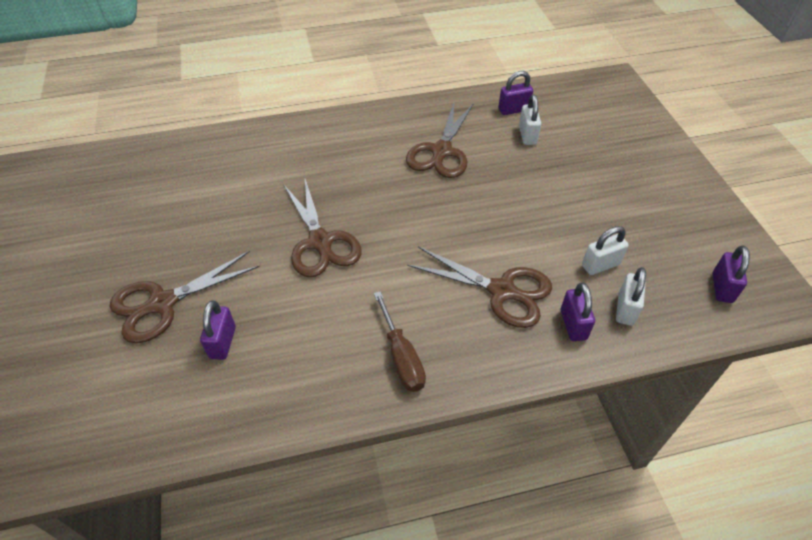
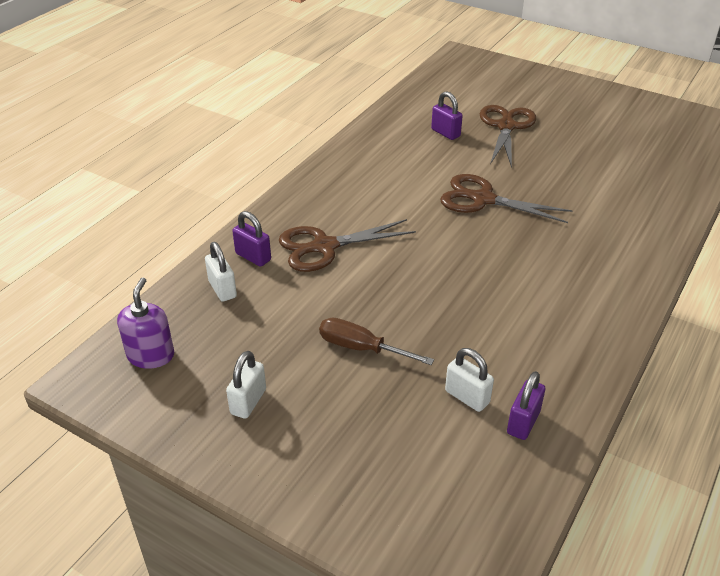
camera: 135 degrees right, 10 degrees down
(401, 356) = (343, 181): brown screwdriver -> brown screwdriver (362, 348)
(441, 151) = (514, 319): brown scissors -> none
(600, 265) = (269, 309): white padlock -> white padlock (248, 402)
(722, 288) = (151, 355): purple padlock -> purple soap dispenser

